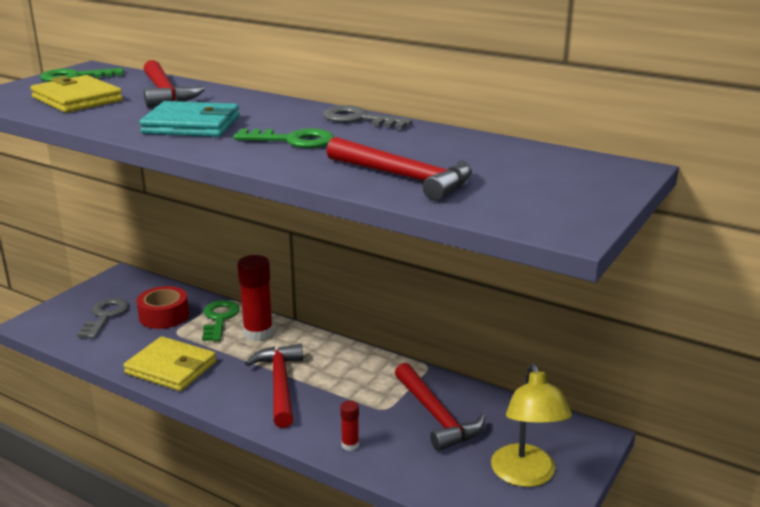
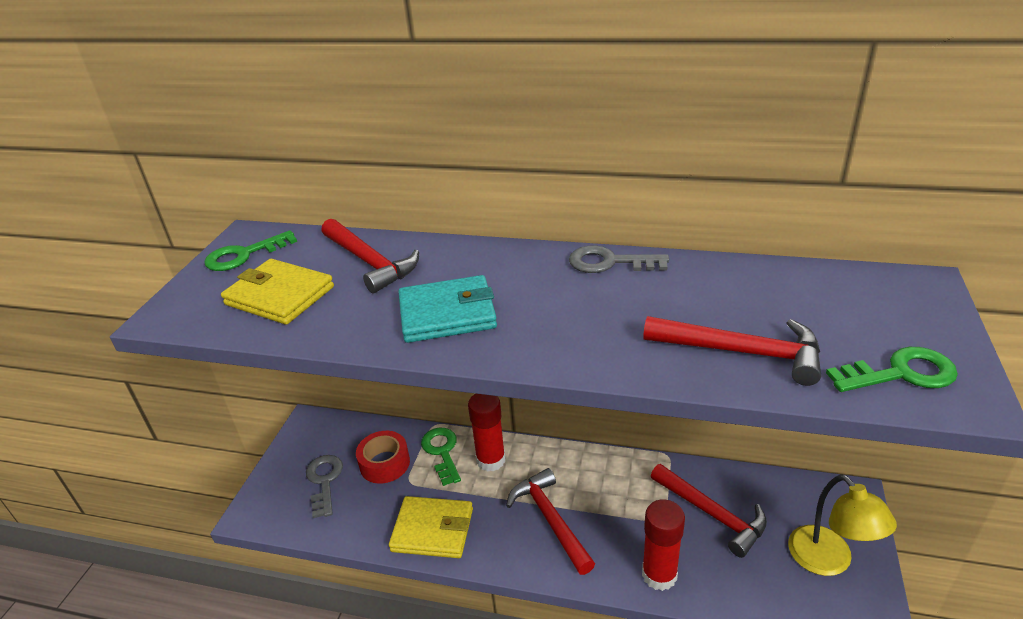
camera: 15 degrees left, 10 degrees up
(293, 140) = (576, 315): green key -> green key (901, 373)
(350, 445) = (659, 575): red glue stick -> red glue stick, size x2.05

